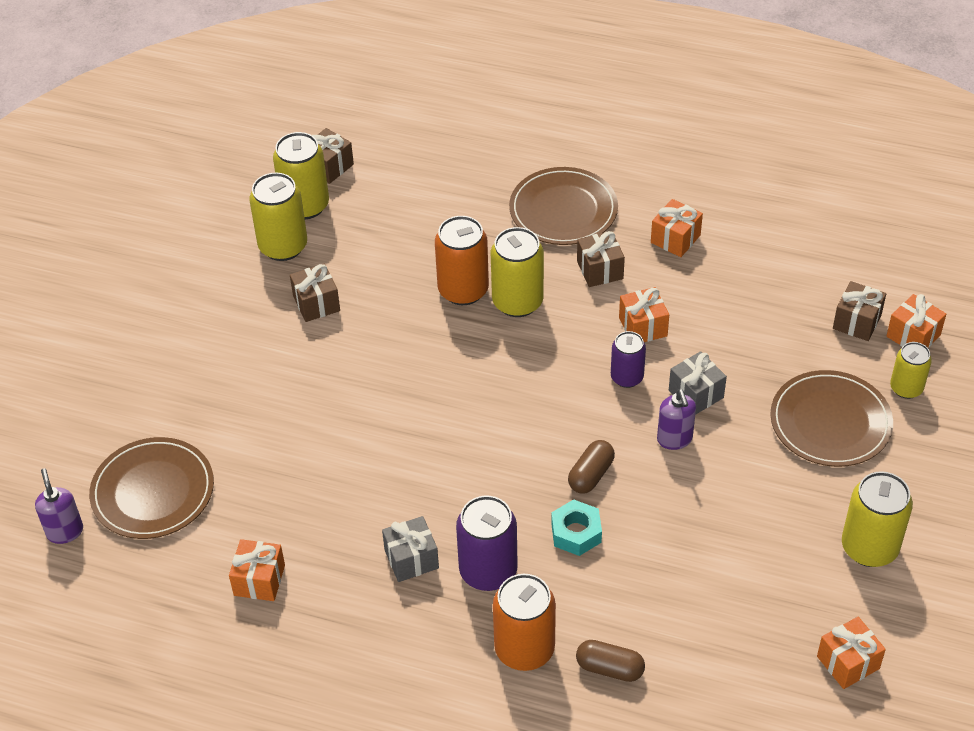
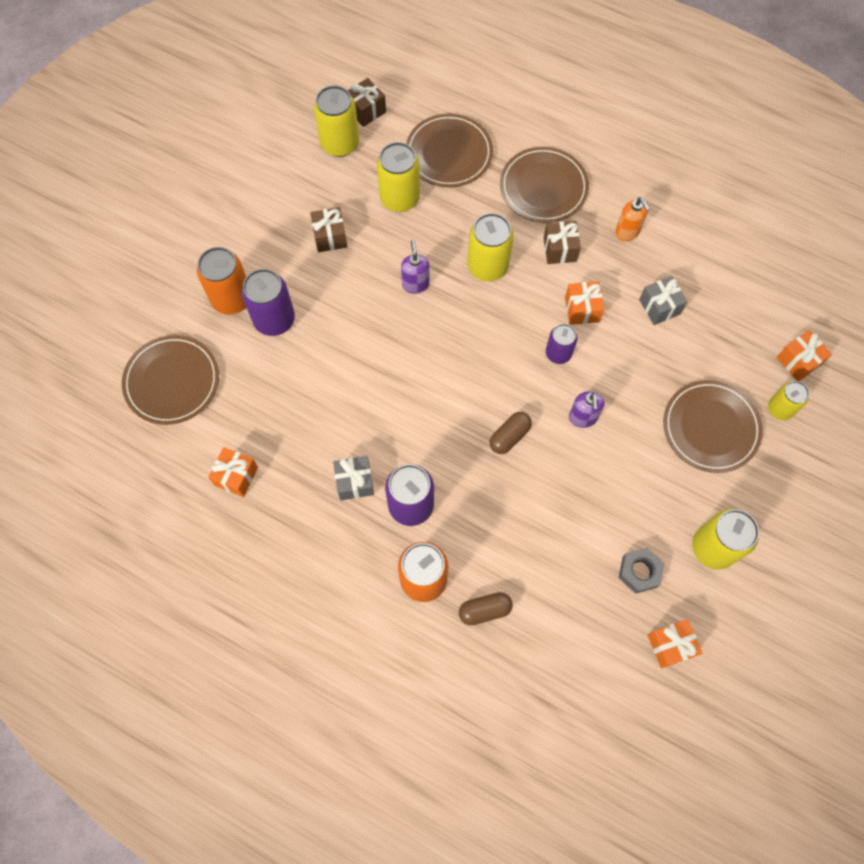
camera: 10 degrees right, 20 degrees up
(65, 531) = (100, 403): purple soap dispenser -> purple soap dispenser (415, 284)
(268, 402) = (274, 320): none -> purple can
(283, 246) = (315, 179): yellow can -> yellow can (399, 198)
(440, 194) = (449, 153): none -> brown plate
(463, 290) = (447, 247): orange can -> orange can (232, 299)
(576, 533) = (486, 486): turquoise nut -> none
(609, 668) = (485, 610): brown capsule -> brown capsule turned 45 degrees counterclockwise
(675, 239) = (627, 232): orange gift -> orange soap dispenser
(696, 394) = (609, 380): grey gift -> grey gift (659, 307)
(788, 590) = (639, 572): none -> grey nut
(857, 322) = (755, 339): brown gift -> none

